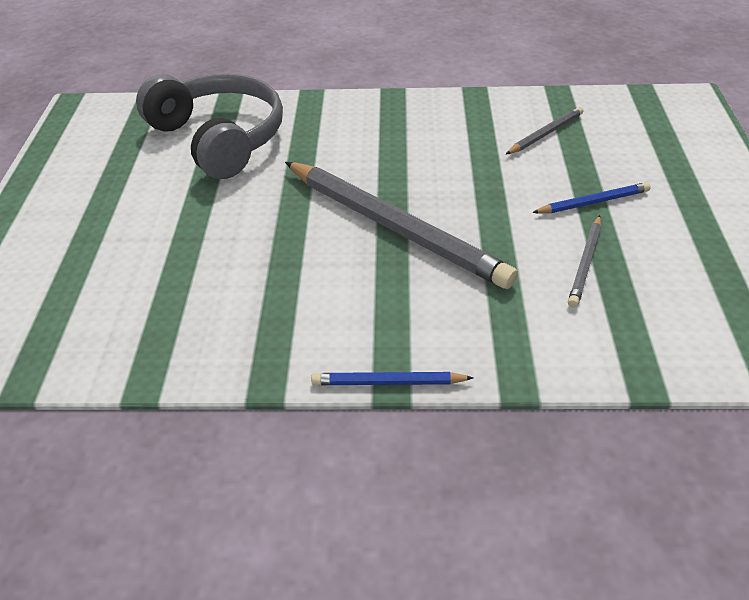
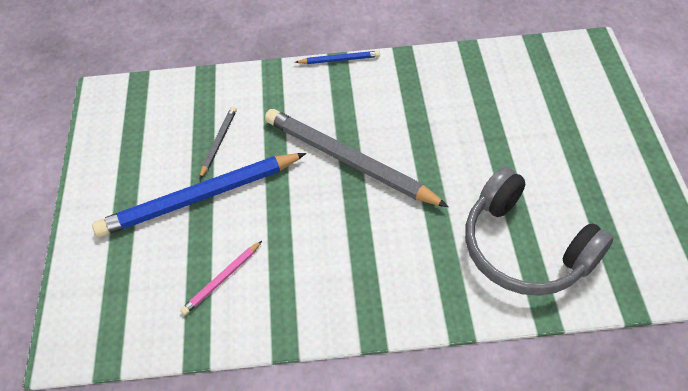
camera: 175 degrees right, 10 degrees up
(545, 133) = (222, 279): grey pencil -> pink pencil
(593, 202) = (200, 197): blue pencil -> blue pencil, size x2.23

